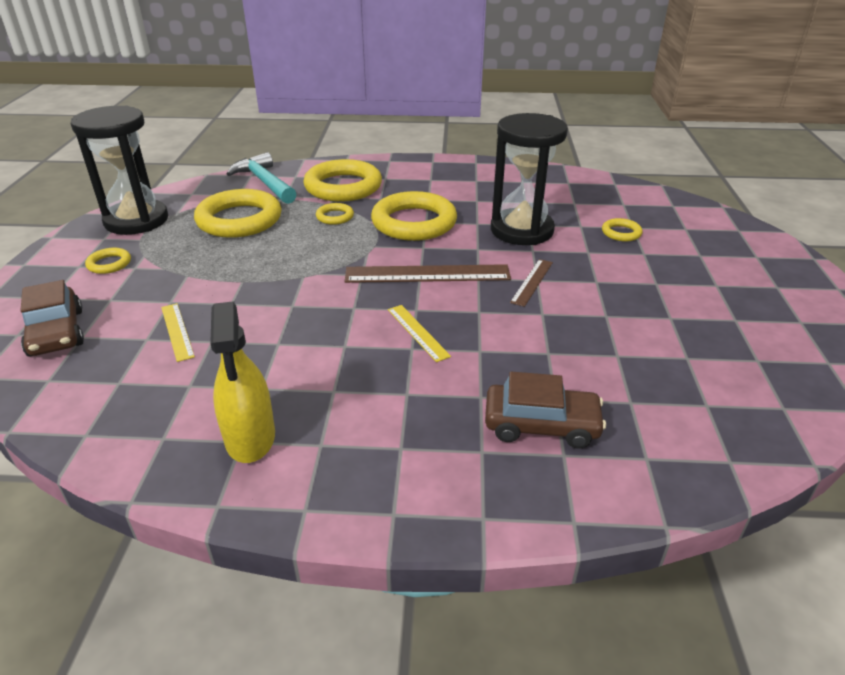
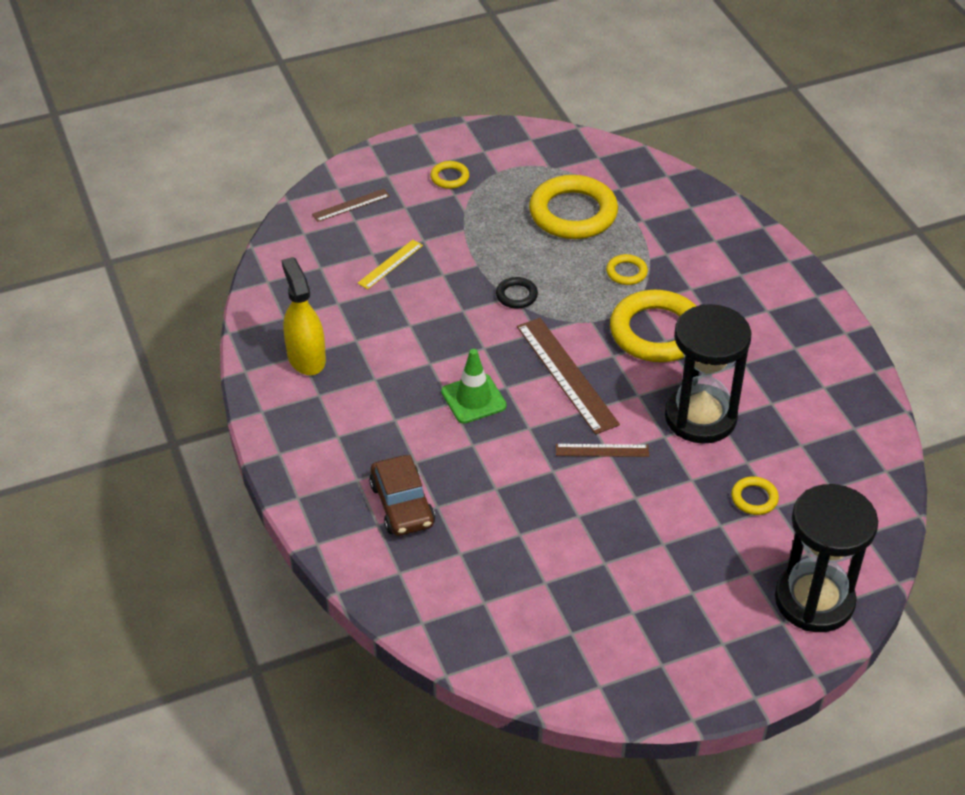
camera: 65 degrees right, 10 degrees up
(56, 332) = (351, 205): brown car -> brown ruler
(136, 220) = (525, 152): black hourglass -> black hourglass (814, 600)
(250, 437) = (306, 358): yellow spray bottle -> yellow spray bottle turned 105 degrees clockwise
(264, 182) = (659, 192): turquoise hammer -> none
(305, 272) = (516, 295): none -> black ring
(343, 187) = (694, 251): yellow ring -> none
(417, 332) = (473, 399): yellow ruler -> green traffic cone

